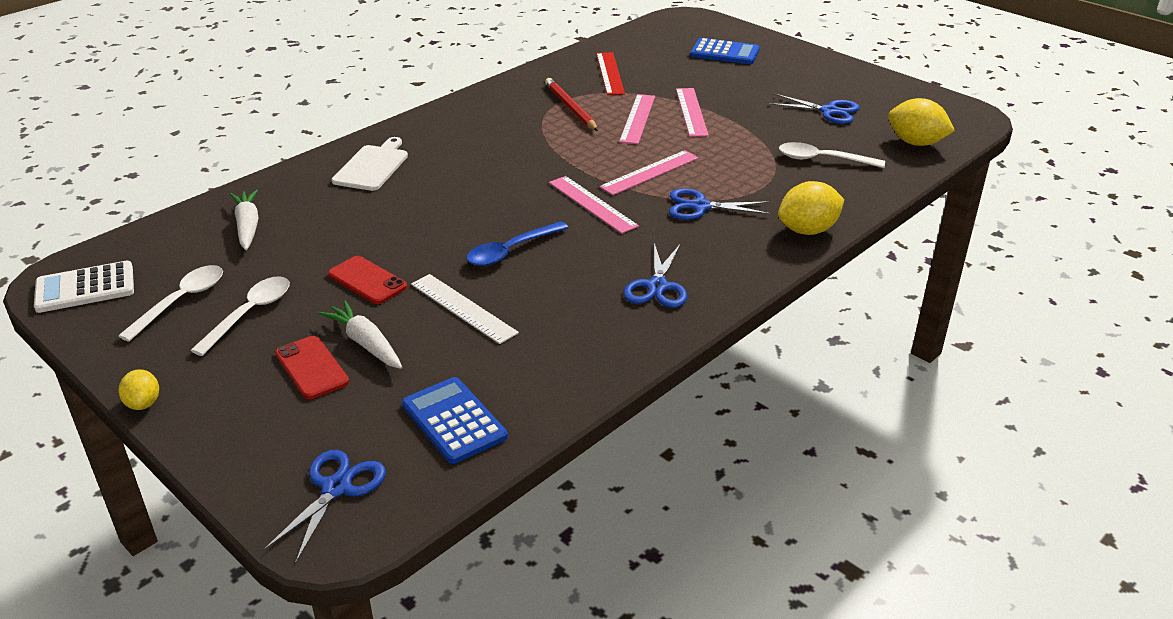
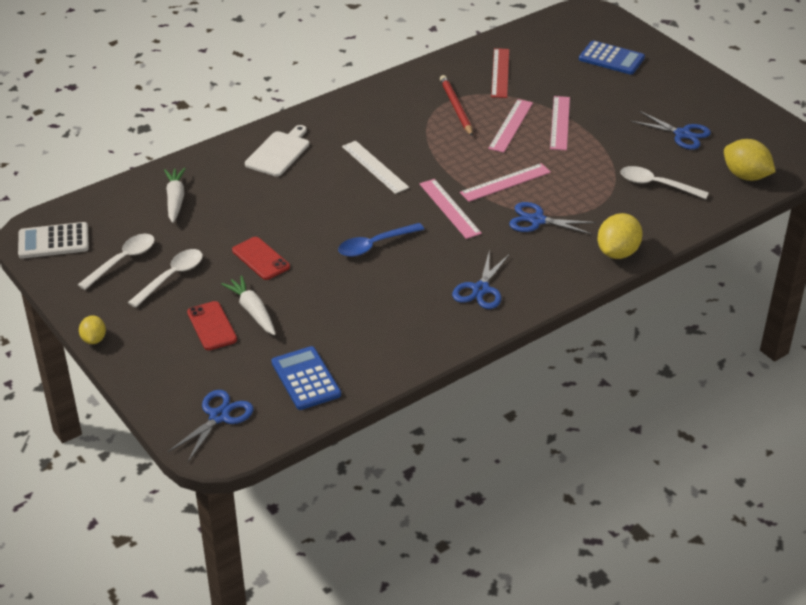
camera: 10 degrees right, 5 degrees up
(463, 308) = (328, 290): white ruler -> white ruler (375, 167)
(807, 230) = (618, 252): yellow lemon -> yellow lemon turned 45 degrees counterclockwise

